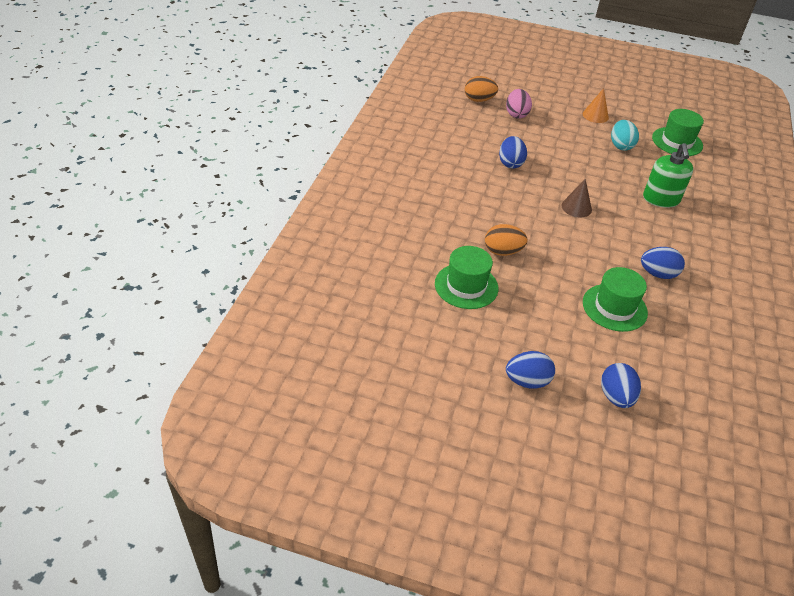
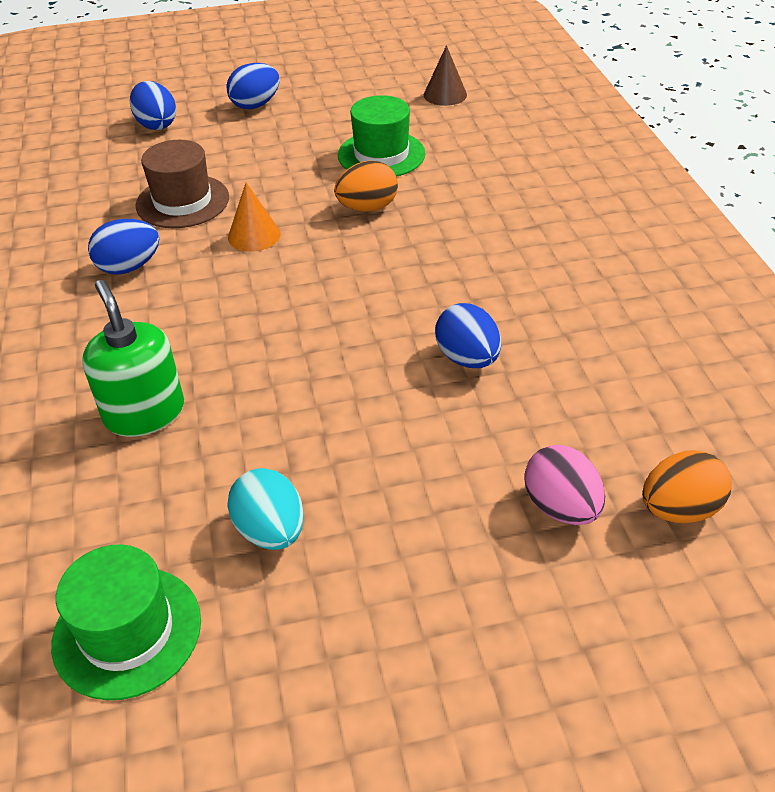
camera: 155 degrees right, 0 degrees up
(576, 207) = (298, 322): brown cone -> brown cone (445, 95)
(595, 115) = (378, 620): orange cone -> orange cone (254, 235)
(614, 307) = (182, 201): green hat -> brown hat

